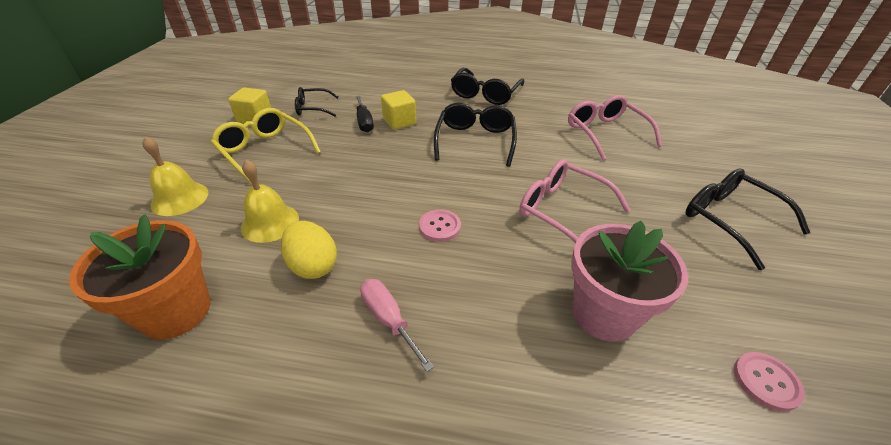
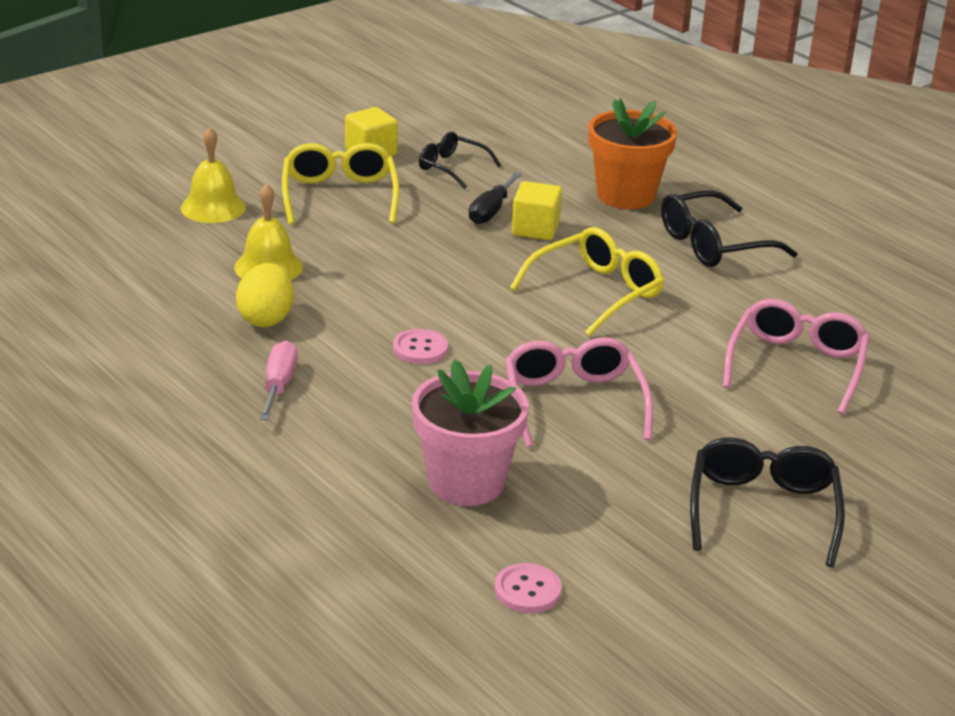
camera: 40 degrees right, 10 degrees down
(176, 311) = (132, 295): orange flower pot -> orange flower pot (625, 195)
(475, 140) = (596, 292): black glasses -> yellow glasses

